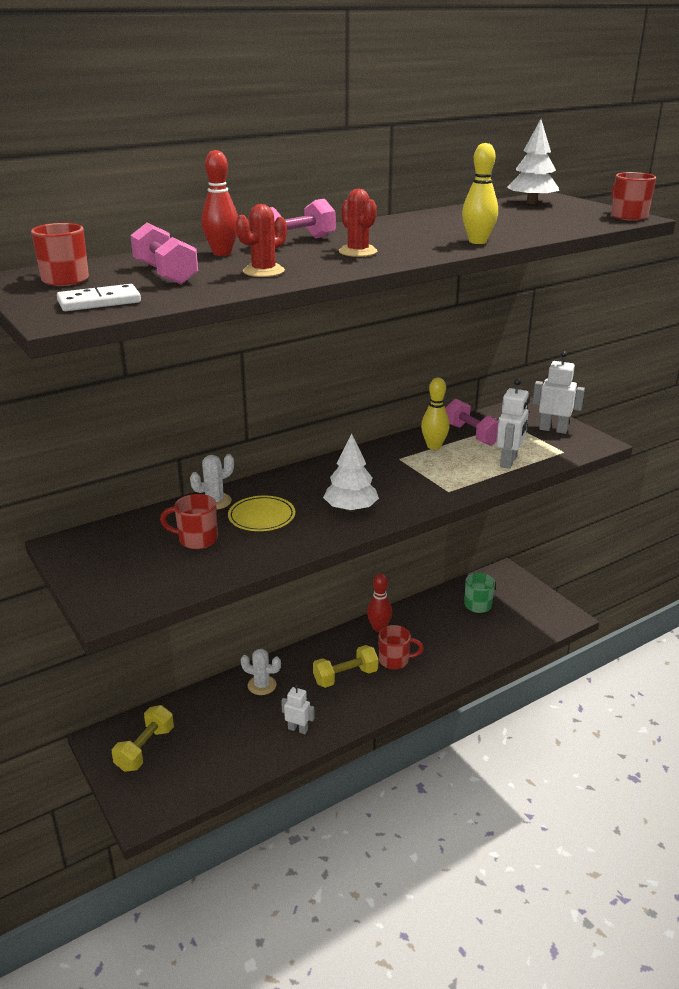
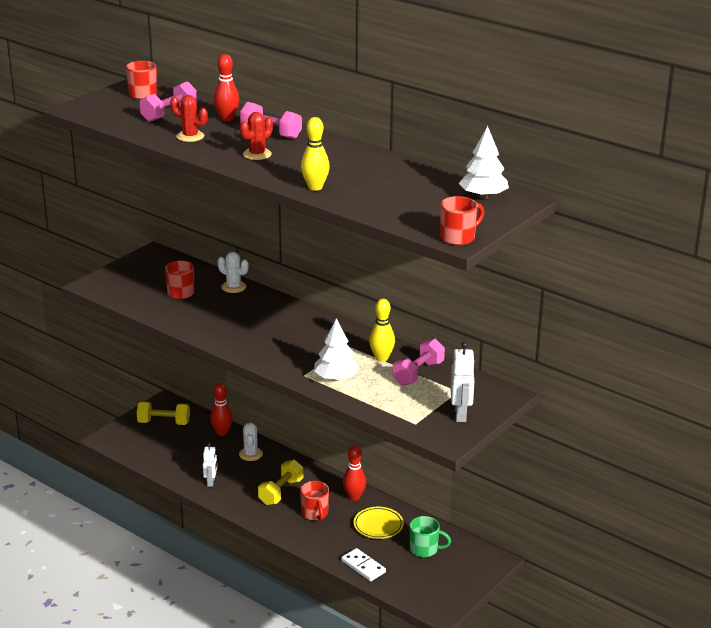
camera: 70 degrees right, 0 degrees up
(99, 302) = (106, 111): white domino -> white domino (363, 566)
(203, 700) = (222, 432): none -> red bowling pin
(261, 517) = (222, 308): yellow plate -> yellow plate (378, 525)
(345, 677) = (281, 492): yellow dumbbell -> yellow dumbbell turned 75 degrees clockwise
(350, 508) = (252, 339): white tree -> white tree (336, 378)
(509, 462) = (375, 397): white robot -> none

